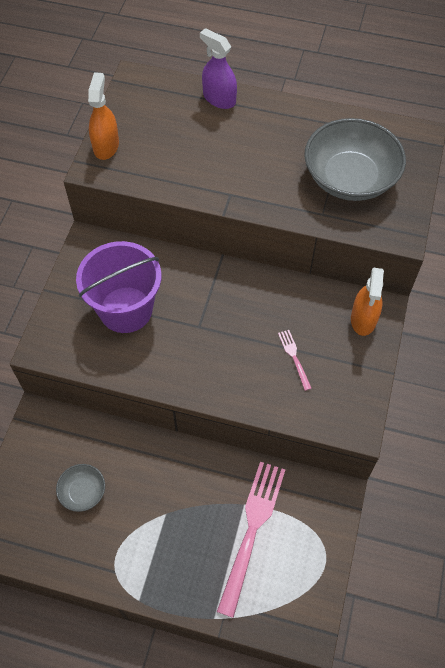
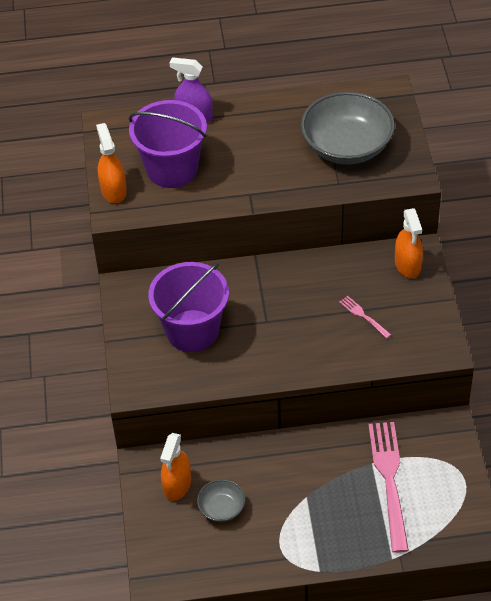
camera: 20 degrees left, 10 degrees down
(56, 450) = (177, 485): none -> orange spray bottle
(171, 143) = (172, 169): none -> purple bucket

